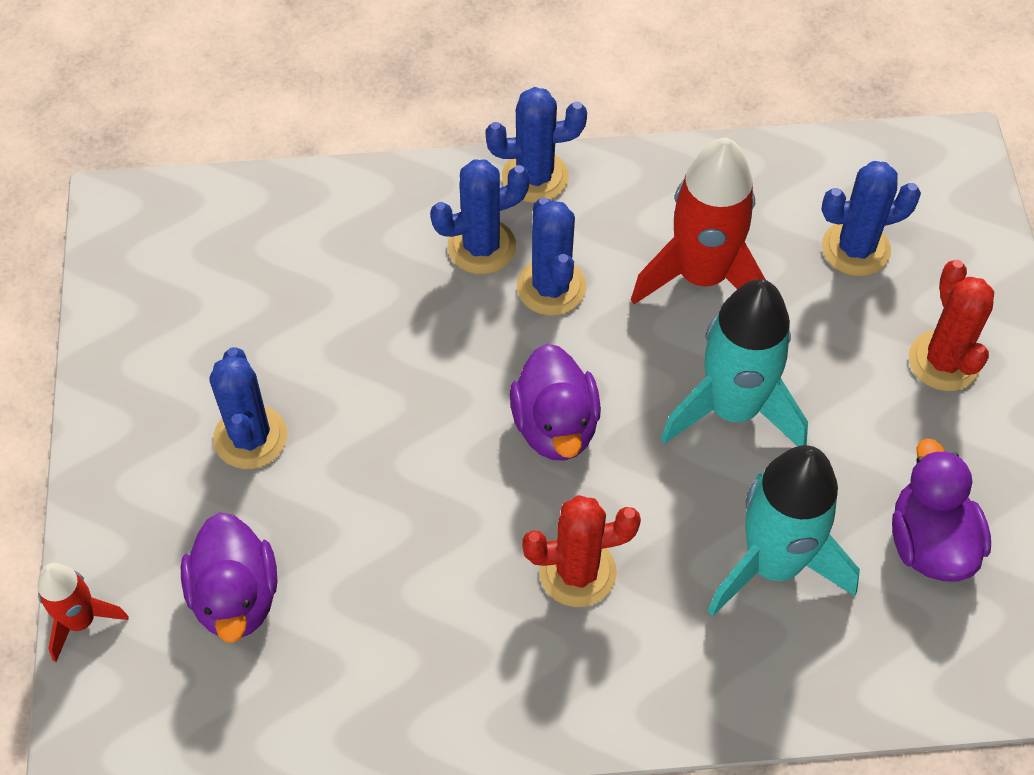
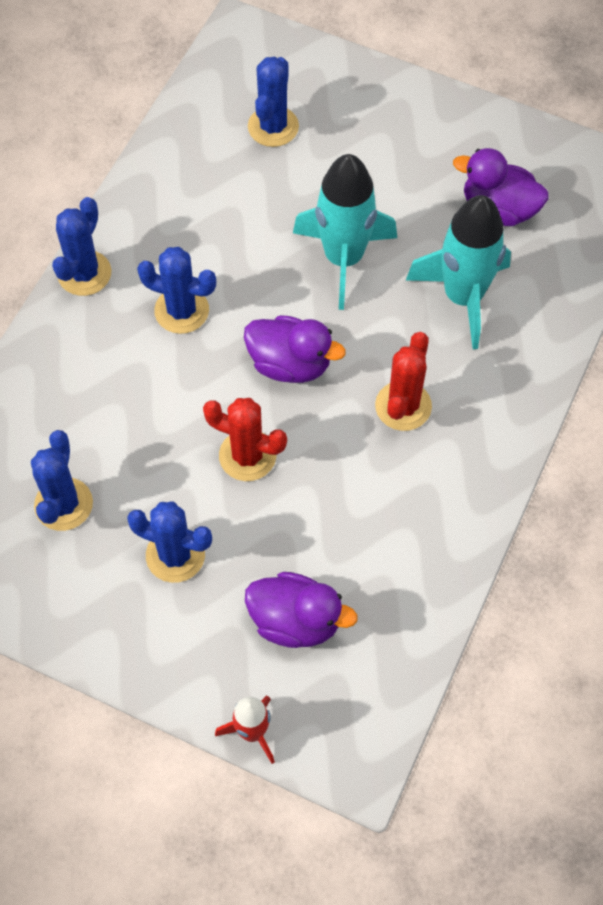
camera: 60 degrees left, 5 degrees up
(481, 247) = (119, 335): blue cactus -> blue cactus (63, 504)
(702, 276) = (234, 221): red rocket -> none
(944, 361) = (384, 130): red cactus -> red cactus (247, 455)

